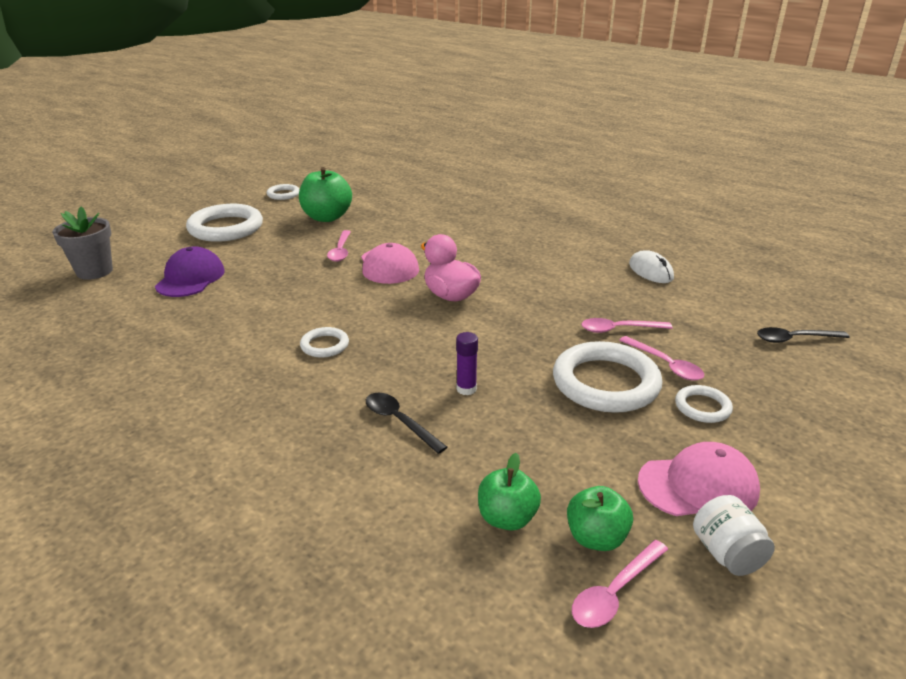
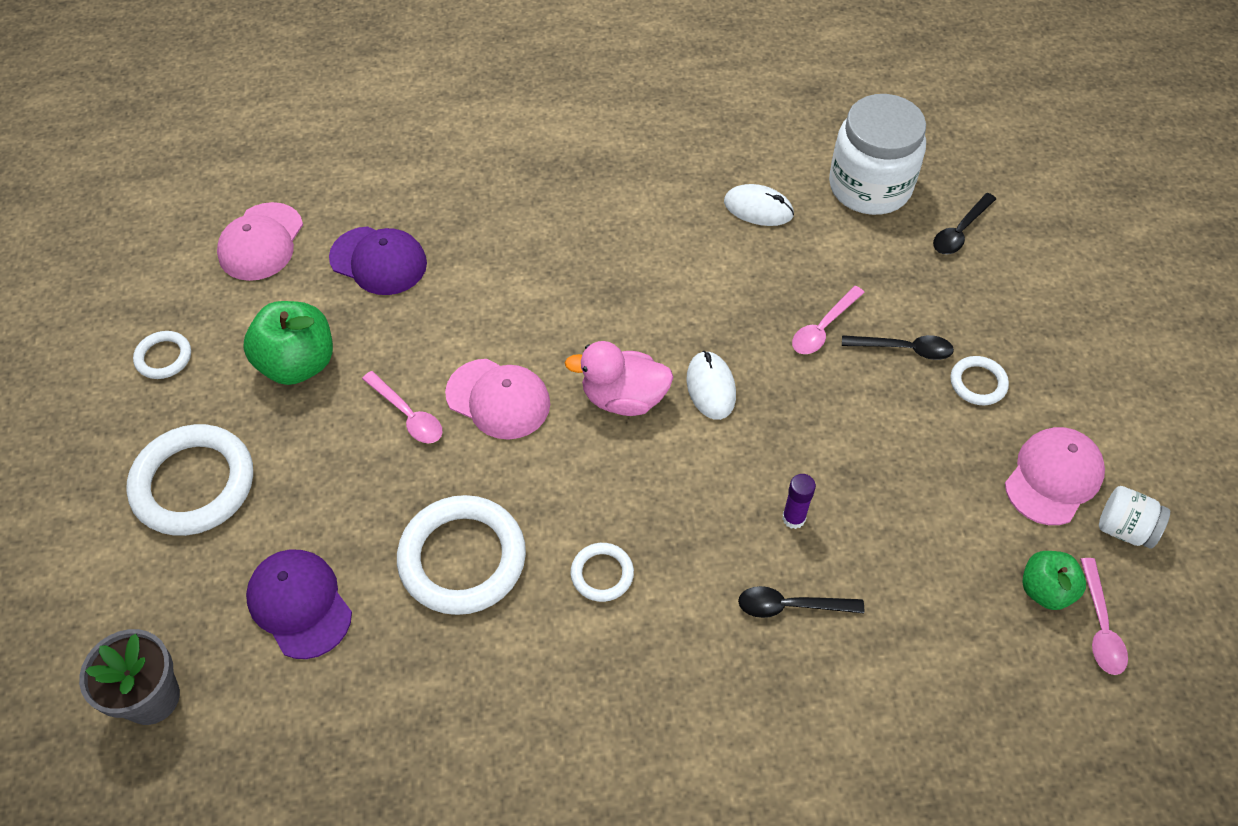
camera: 45 degrees left, 25 degrees up
(377, 183) = (261, 242): none -> pink cap
(415, 206) = (378, 261): none -> purple cap
(506, 316) = (710, 387): none -> white mouse
(507, 518) = (977, 628): green apple -> none
(605, 383) = (886, 413): white ring -> white ring (462, 558)
(665, 364) = (904, 349): pink spoon -> black spoon
(747, 294) = (870, 187): none -> white jar

